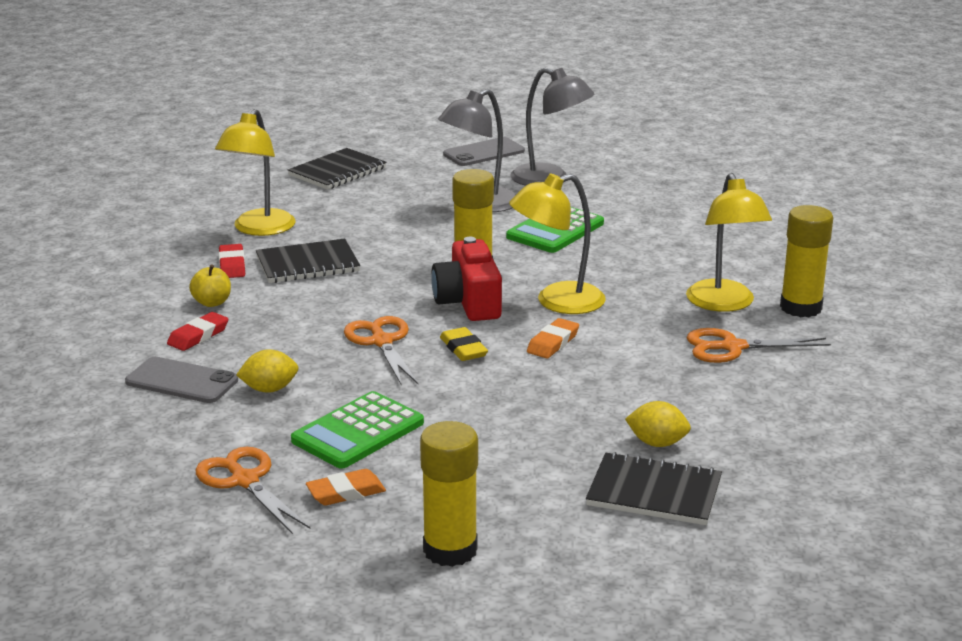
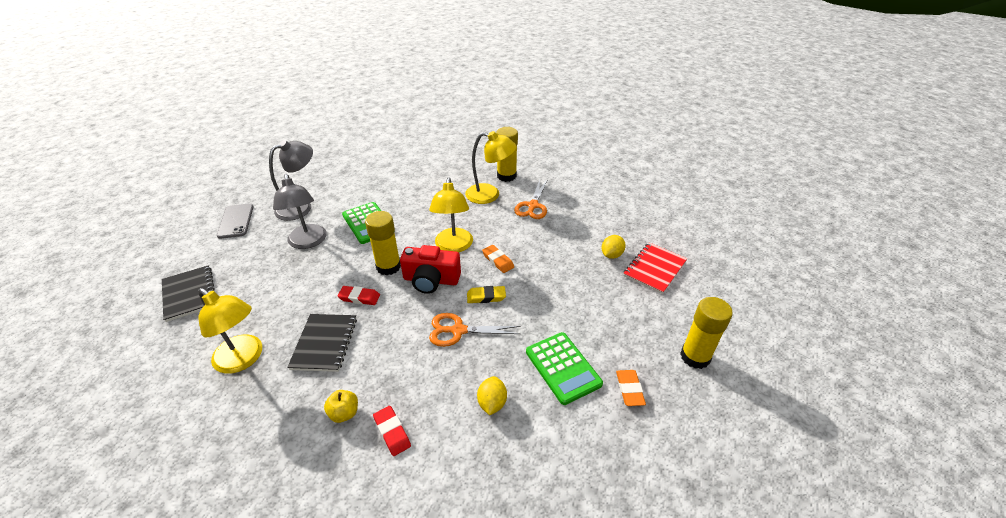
camera: 70 degrees left, 15 degrees up
(181, 381) = (456, 456): grey phone -> none
(232, 265) = (291, 388): red eraser -> red eraser (359, 297)
(245, 480) = (604, 441): orange scissors -> none
(654, 492) = (654, 269): black notebook -> red notebook

